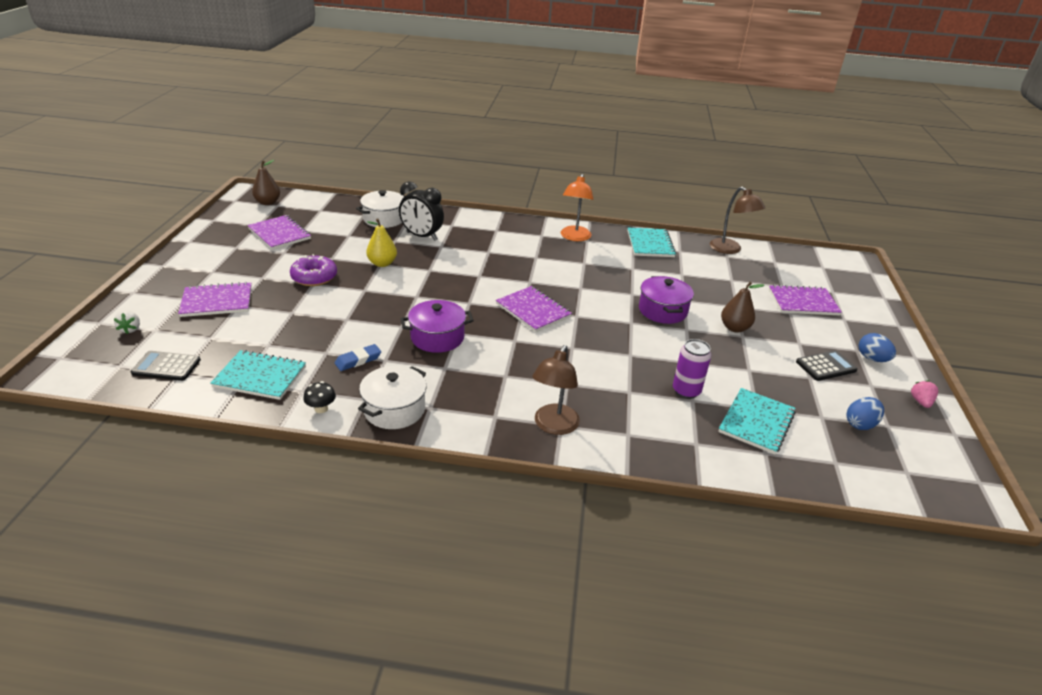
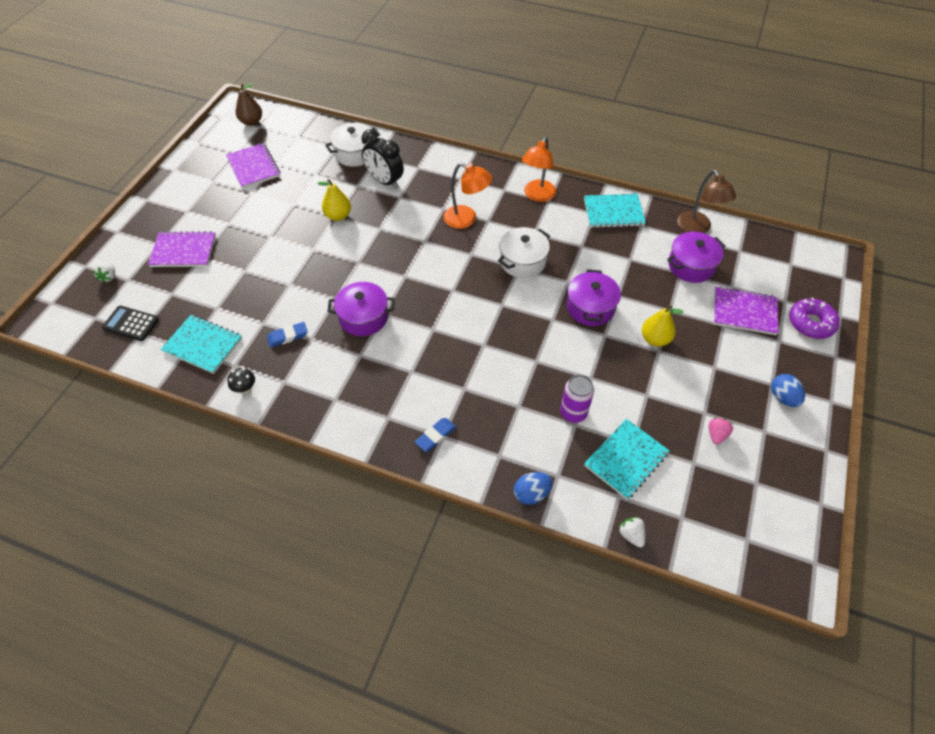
camera: 15 degrees right, 20 degrees up
(314, 277) = (273, 228): purple donut -> purple donut (811, 323)
(394, 409) = (304, 397): white pot -> white pot (523, 261)
(514, 257) = (466, 219): none -> orange lamp
(533, 310) = (462, 293): purple notebook -> none
(553, 426) = (435, 436): brown lamp -> blue eraser
(650, 244) = (613, 212): turquoise notebook -> turquoise notebook turned 75 degrees clockwise
(734, 328) = (655, 339): brown pear -> yellow pear
(738, 275) = (691, 266): none -> purple pot
(795, 484) = (631, 535): none -> white strawberry
(825, 366) = (728, 400): black calculator -> none
(860, 424) = (728, 477): blue egg -> blue egg (531, 494)
(921, 402) = (806, 459): pink strawberry -> pink strawberry (716, 434)

